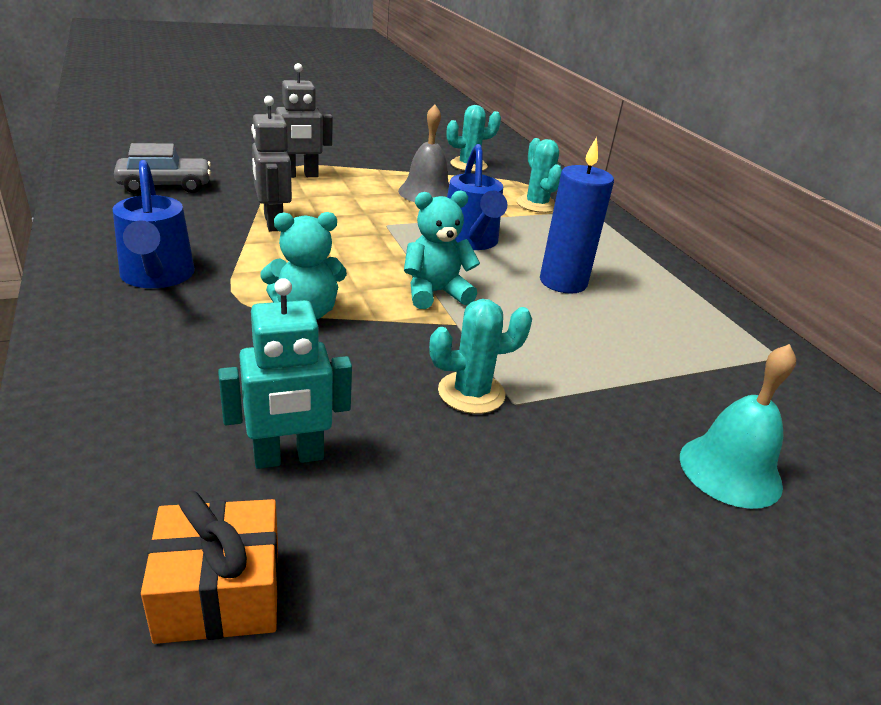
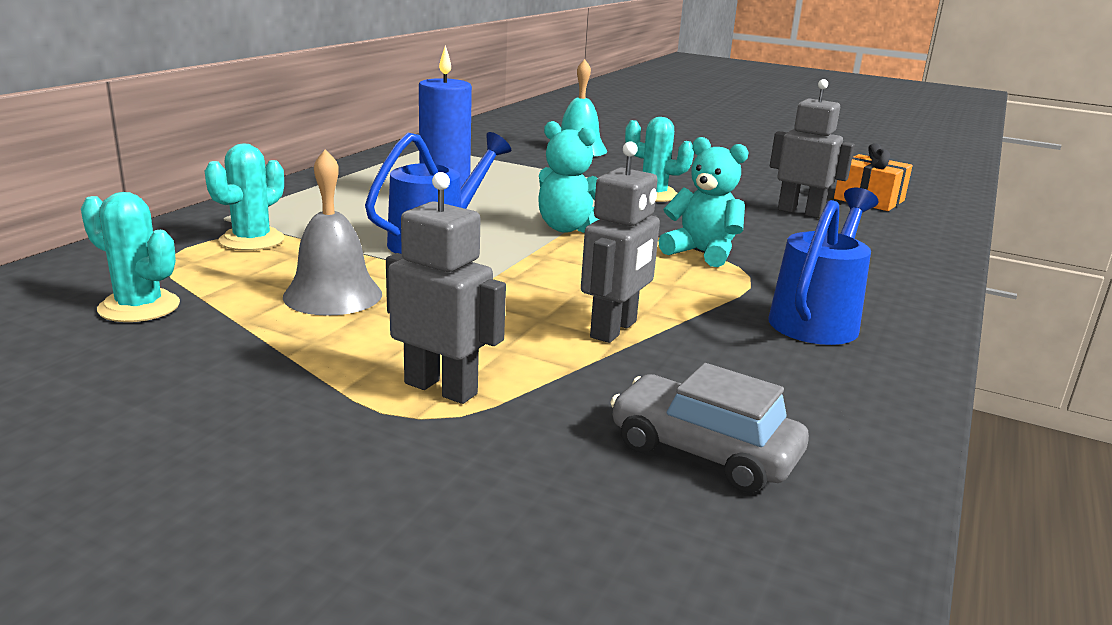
camera: 130 degrees left, 10 degrees down
(289, 457) = (800, 212): turquoise robot -> grey robot

